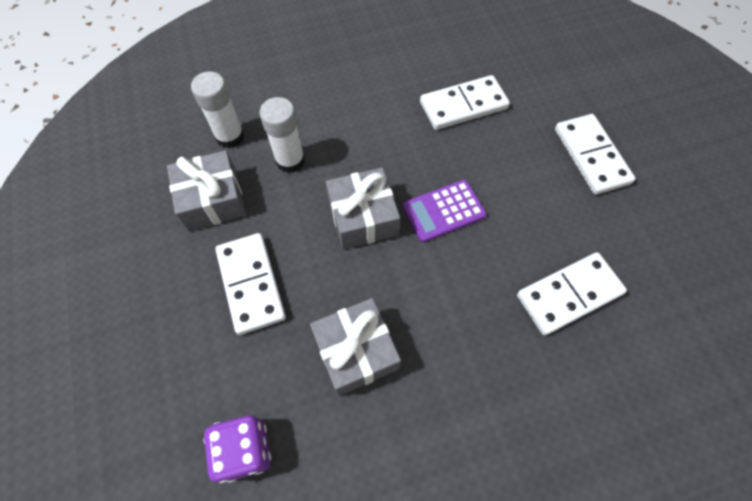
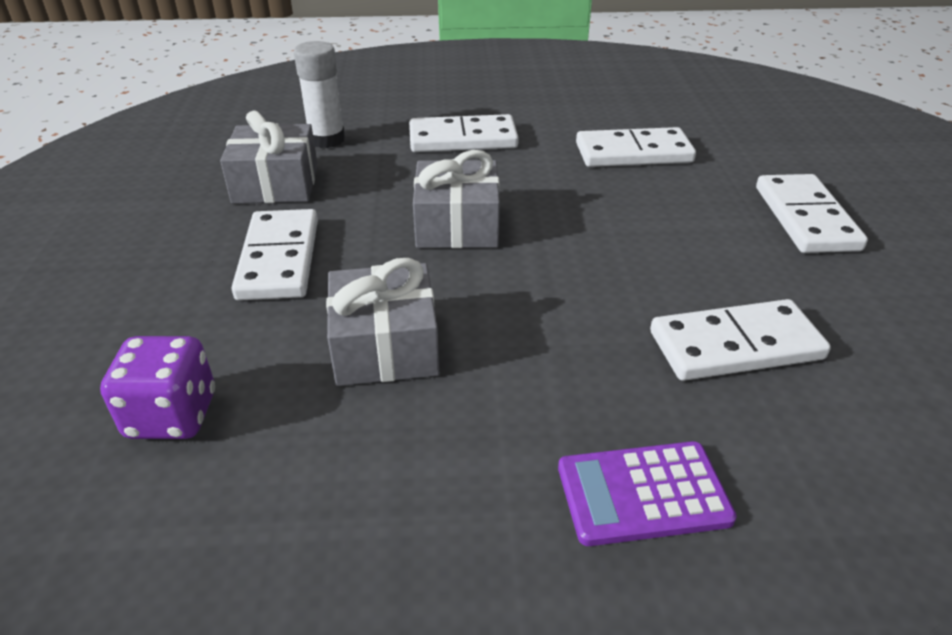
camera: 15 degrees right, 25 degrees down
(290, 160) = (388, 166): white glue stick -> none
(335, 114) = (463, 139): none -> white domino
(443, 211) = (571, 236): purple calculator -> purple calculator (643, 493)

